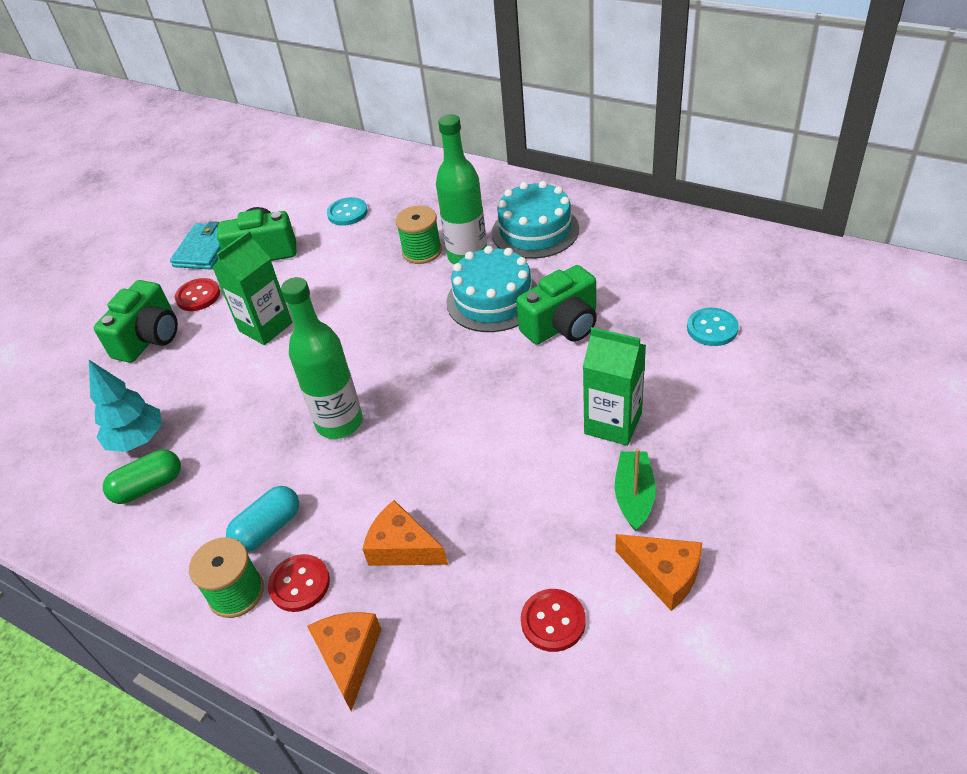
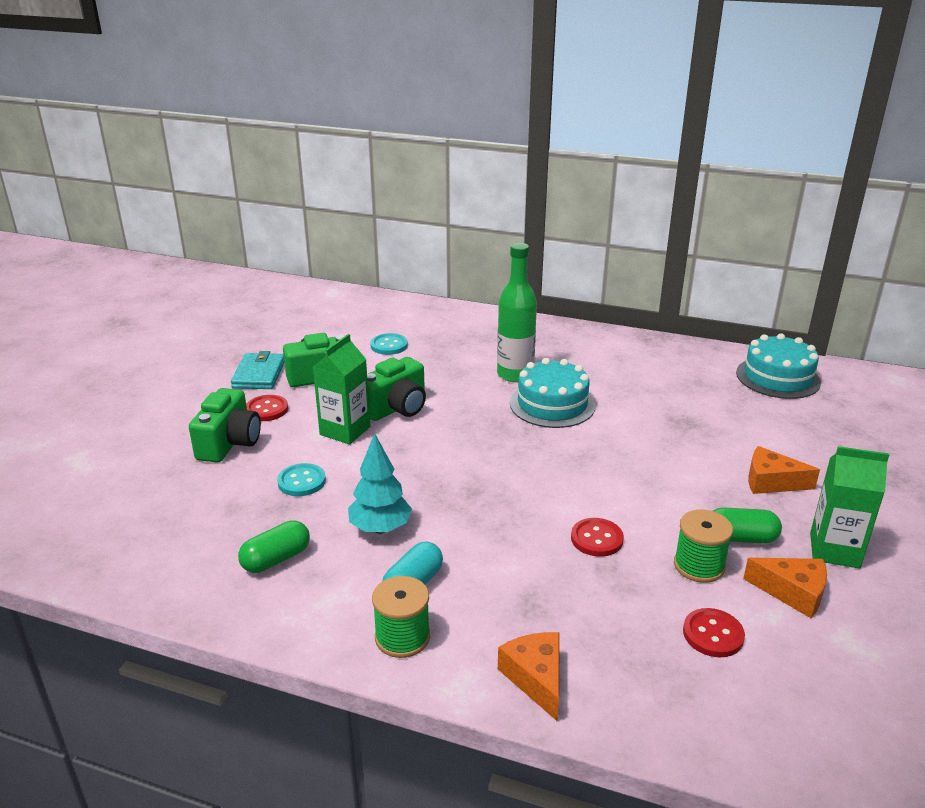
camera: 15 degrees left, 15 degrees down
(138, 440) = (250, 523): turquoise tree -> turquoise tree (380, 528)
(299, 584) = (463, 625): red button -> red button (596, 539)
(339, 423) = (448, 499): green bottle -> none
(402, 547) = (550, 590): orange cheese -> orange cheese (771, 482)
(422, 251) = (471, 372): green spool -> green spool (699, 565)
(535, 231) = (567, 355): turquoise cake -> turquoise cake (777, 377)
(562, 325) = (622, 421): green camera -> green camera (396, 408)
(613, 423) = (698, 488): green carton -> green carton (834, 550)
(634, 496) = (740, 538): green boat -> green capsule
(712, 328) = (750, 419): turquoise button -> turquoise button (301, 481)

